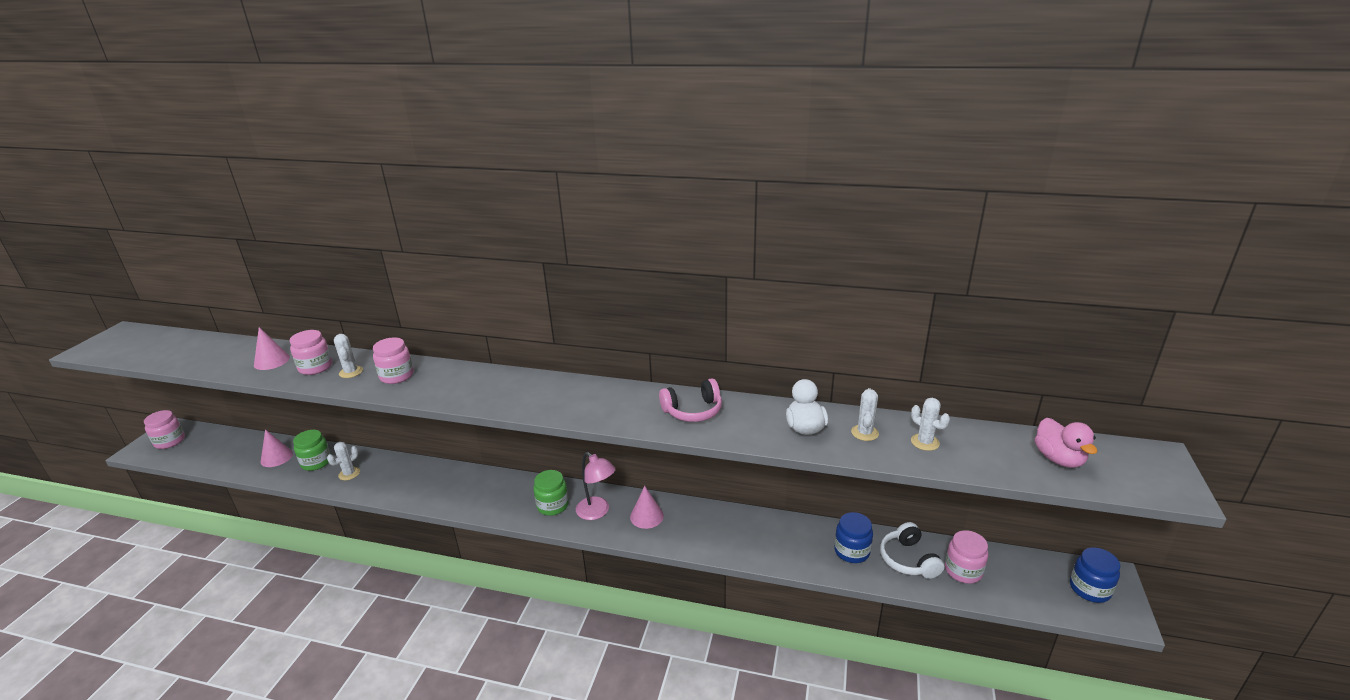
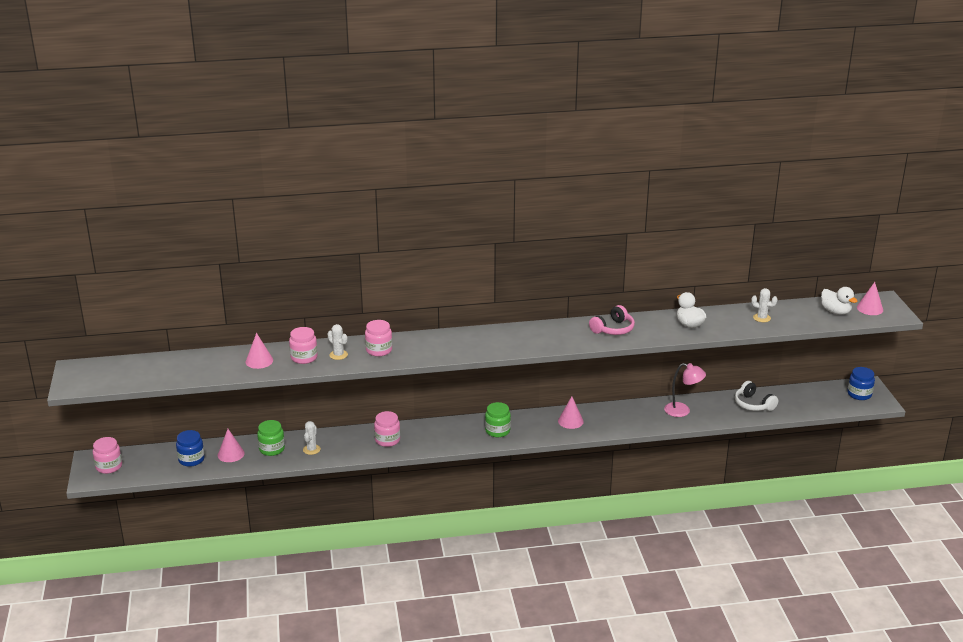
camera: 25 degrees left, 0 degrees up
(597, 512) = (534, 427): pink lamp -> pink lamp (682, 411)
(852, 551) = (717, 408): blue jar -> blue jar (191, 459)
(864, 433) = (725, 320): white cactus -> none
(963, 571) = (787, 402): pink jar -> pink jar (387, 440)
(1058, 459) = (835, 312): pink duck -> white duck
(1125, 467) = (870, 308): none -> pink cone

